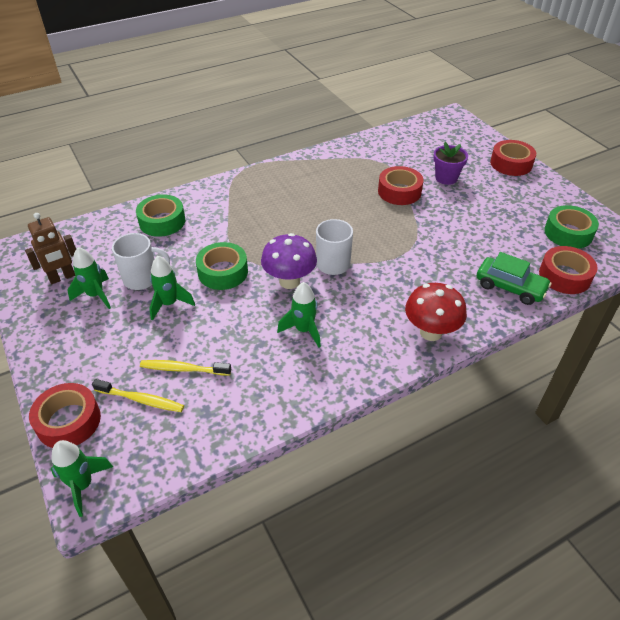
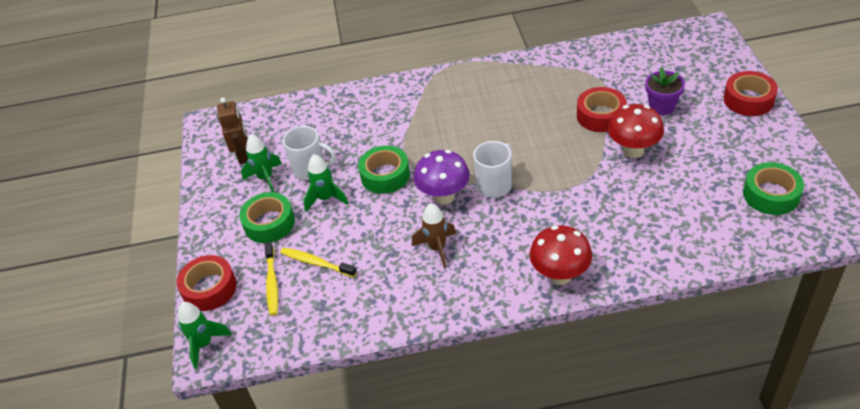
camera: 25 degrees right, 0 degrees up
(62, 277) = (243, 156): brown robot -> brown robot turned 90 degrees counterclockwise
(141, 400) = (272, 283): yellow toothbrush -> yellow toothbrush turned 45 degrees clockwise
(162, 221) = (348, 113): green tape -> green tape (269, 223)
(304, 330) = (437, 248): green rocket -> brown rocket
(441, 215) = (633, 150): none -> red mushroom
(510, 287) = (669, 244): green car -> none
(564, 276) = (738, 243): red tape -> none

